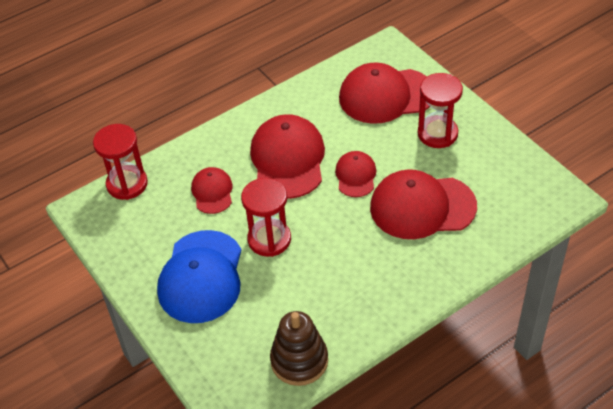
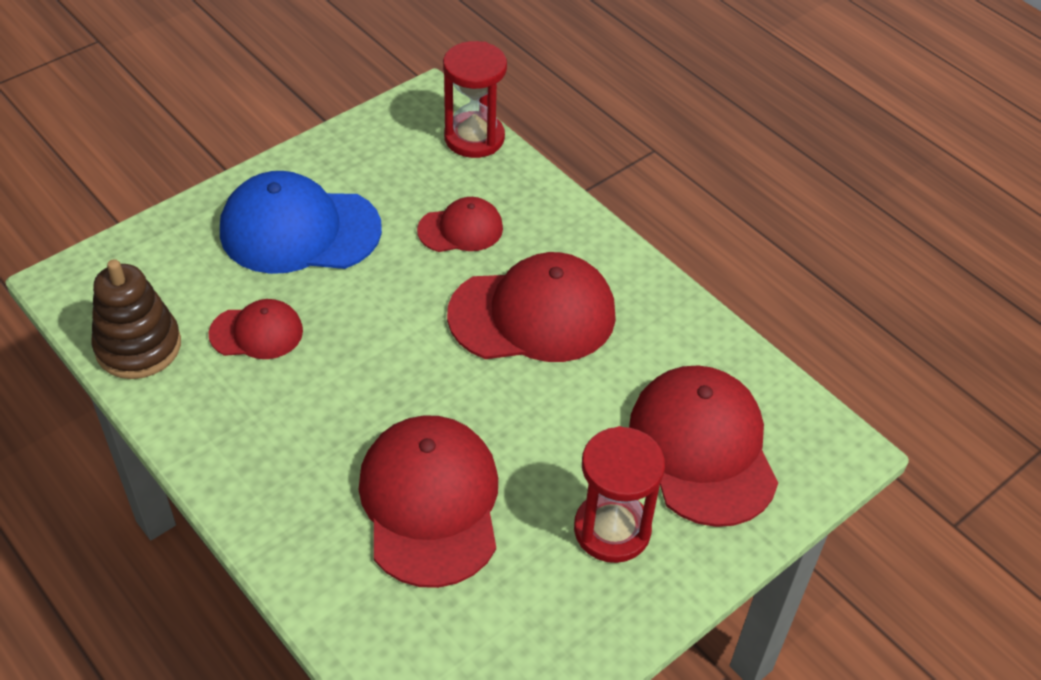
camera: 80 degrees right, 0 degrees up
(269, 239) = (365, 301): red hourglass -> none
(355, 176) = (500, 406): red cap -> red cap (256, 332)

